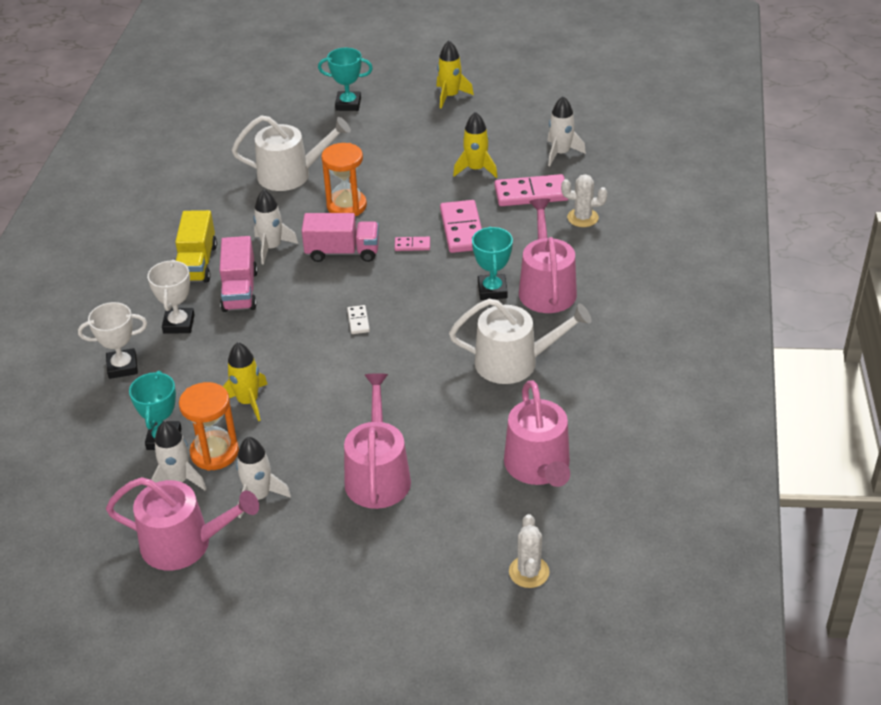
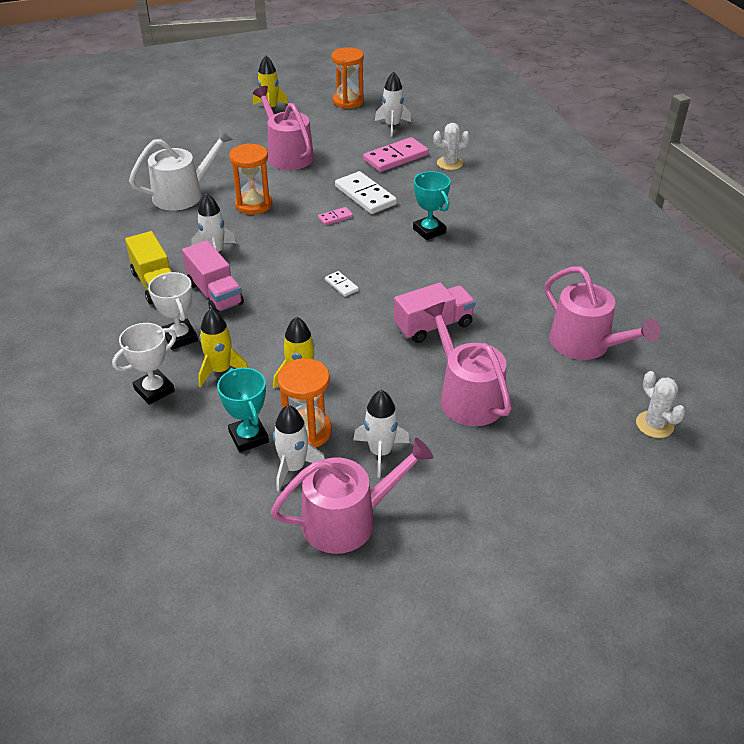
camera: 30 degrees left, 0 degrees up
(342, 252) = (281, 238): pink truck -> pink truck (433, 326)
(348, 104) = (189, 133): turquoise trophy -> none
(462, 229) = (365, 195): pink domino -> white domino
(476, 169) = (337, 152): yellow rocket -> yellow rocket (220, 370)
(514, 362) = (495, 276): white watering can -> none
(539, 109) = (348, 101): none -> orange hourglass
(546, 287) = (468, 217): pink watering can -> pink watering can (287, 155)

